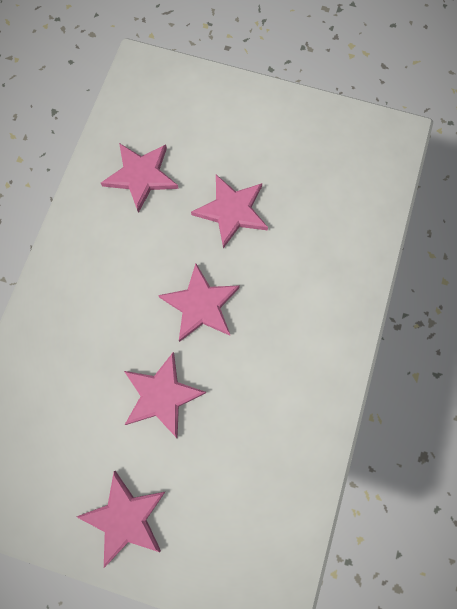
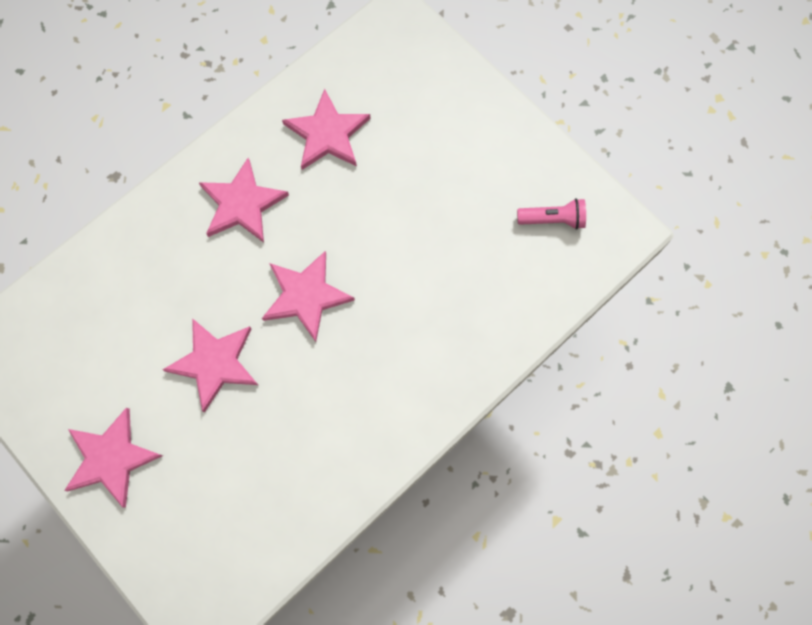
camera: 30 degrees right, 0 degrees up
(231, 211) = (395, 218): pink star -> pink star (242, 204)
(345, 152) = (553, 219): none -> pink flashlight

